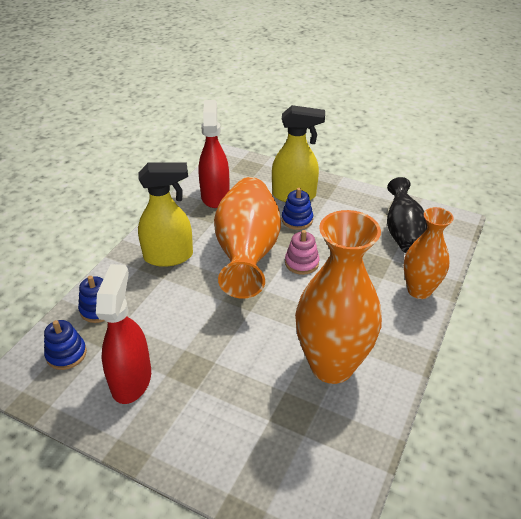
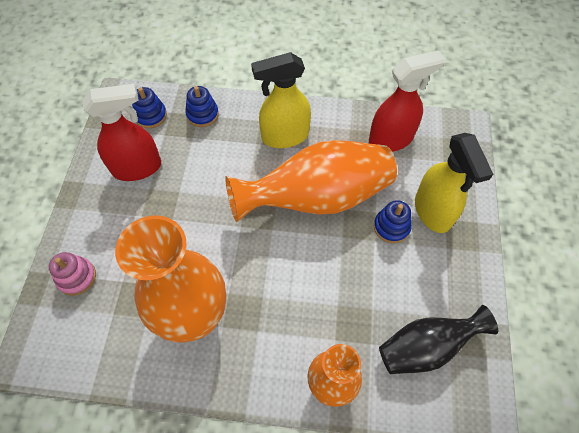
camera: 70 degrees right, 20 degrees up
(169, 256) = (284, 136): yellow spray bottle -> yellow spray bottle turned 105 degrees clockwise
(301, 263) = (324, 251): pink stacking toy -> pink stacking toy (77, 277)

